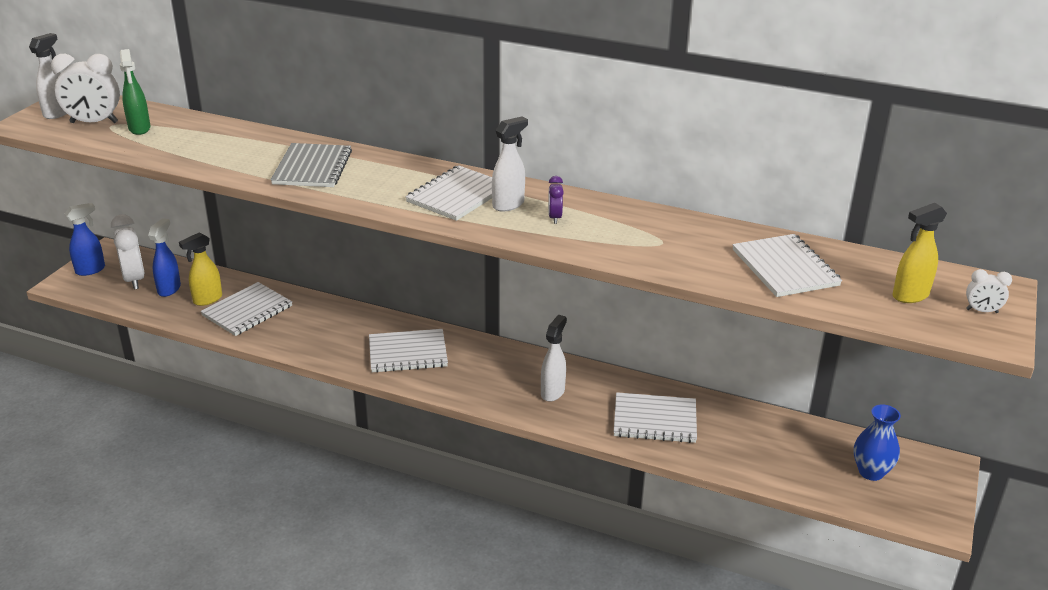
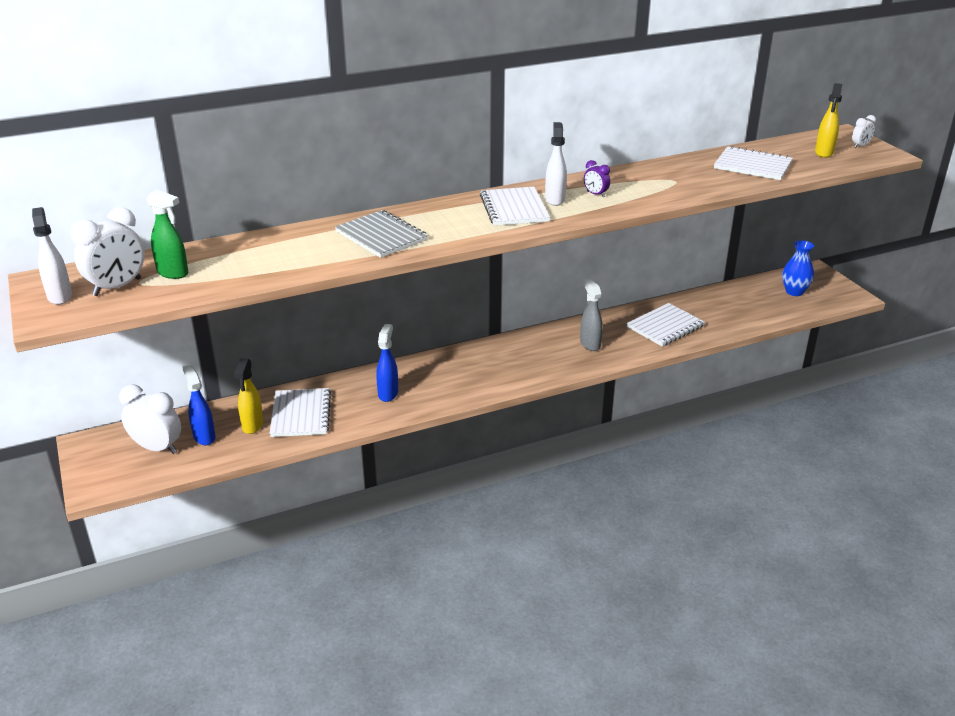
camera: 45 degrees left, 0 degrees up
(91, 270) = (99, 464): blue spray bottle -> blue spray bottle (388, 393)
(407, 353) = (466, 374): white notebook -> none
(553, 392) = (590, 344): white spray bottle -> grey spray bottle

